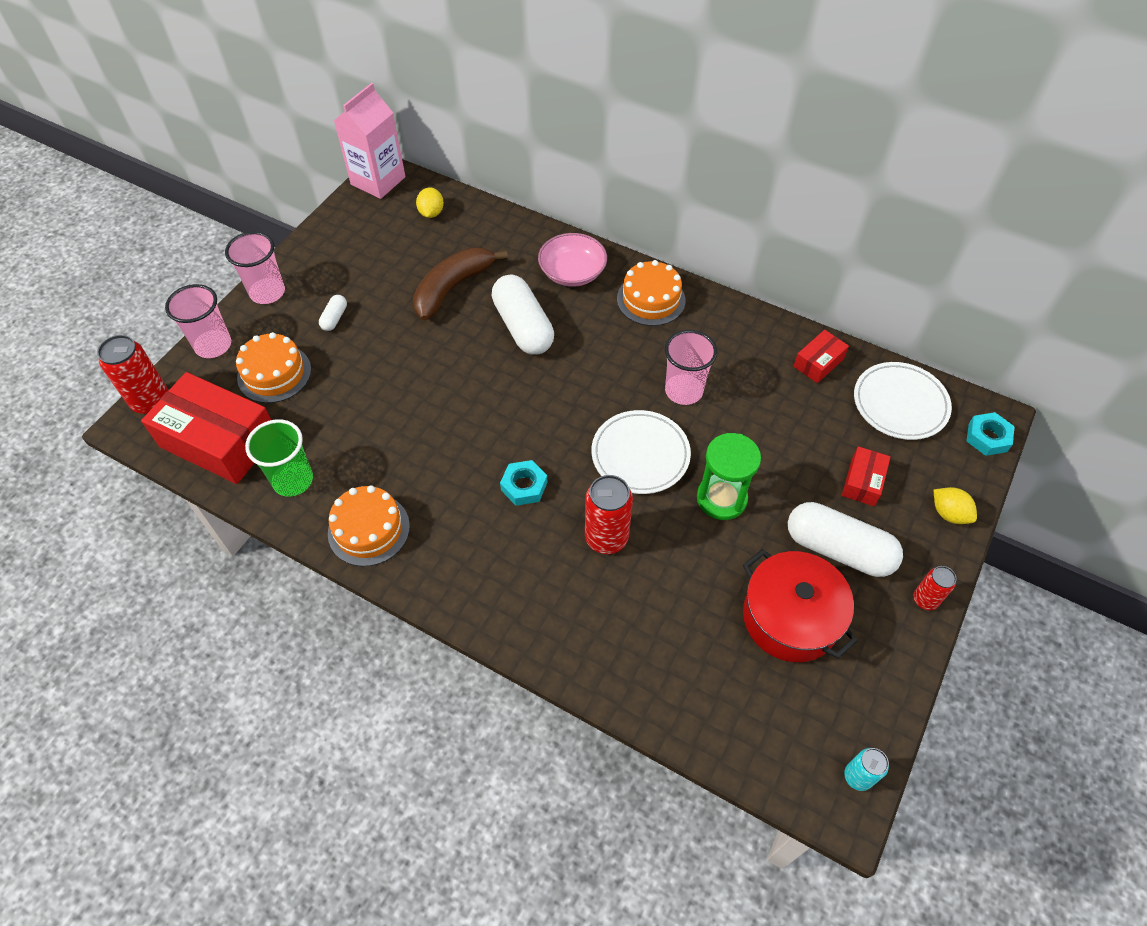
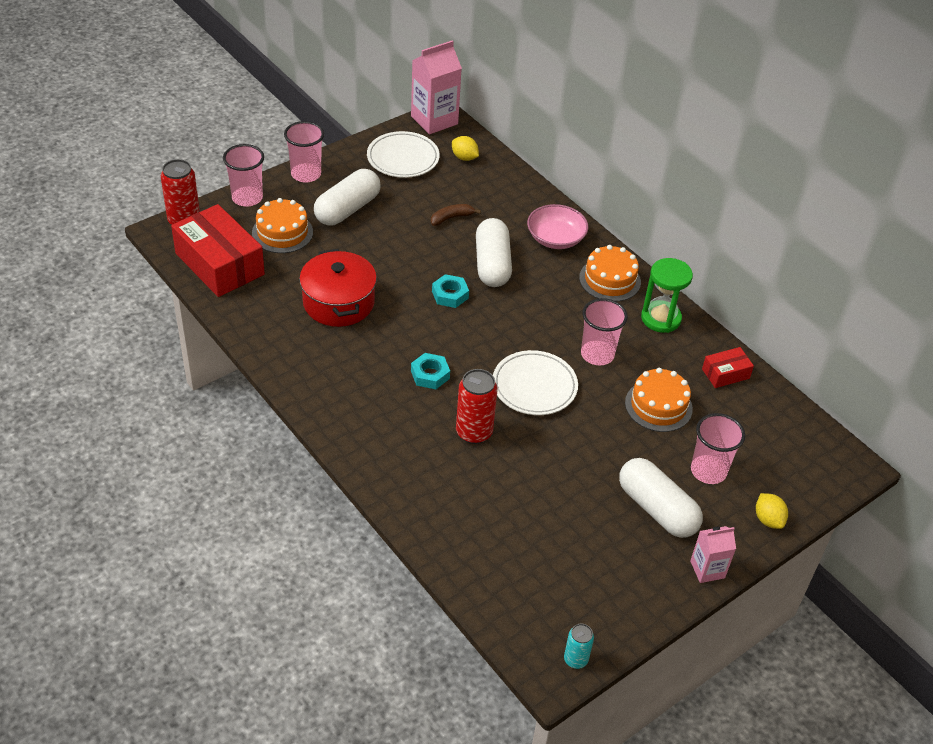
camera: 20 degrees right, 10 degrees down
(293, 480) = (259, 309): green cup -> none
(334, 318) = (347, 209): white capsule -> white capsule, size x2.24
(369, 529) = (297, 361): orange cake -> orange cake (658, 406)
(431, 213) = (464, 157): yellow lemon -> yellow lemon turned 75 degrees counterclockwise
(453, 288) = (451, 218): brown banana -> brown banana, size x0.52
(721, 498) = (582, 439): green hourglass -> green hourglass (661, 318)
(790, 617) = (588, 539): red pot -> red pot (338, 302)
(863, 482) = (708, 471): red box -> pink cup
(900, 404) = (778, 428): white plate -> white plate (403, 158)
(925, 600) = (707, 569): red can -> pink carton
(987, 437) = (840, 479): turquoise nut -> turquoise nut (450, 295)

